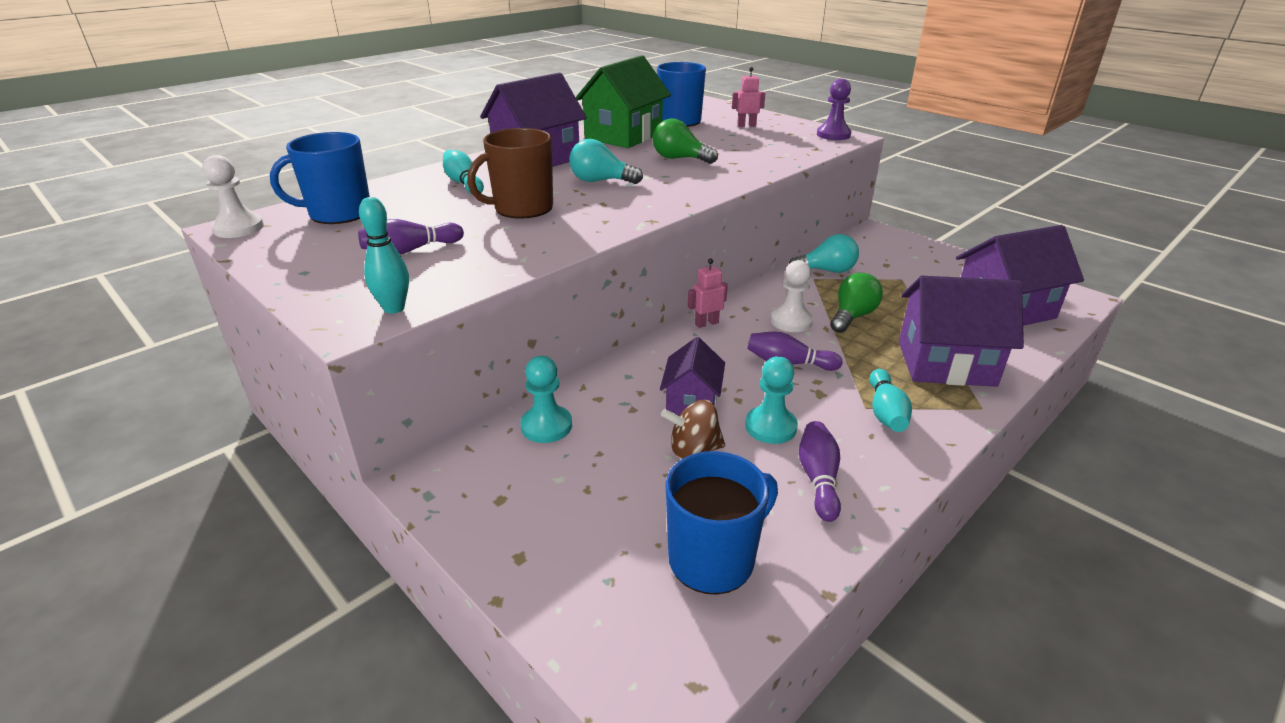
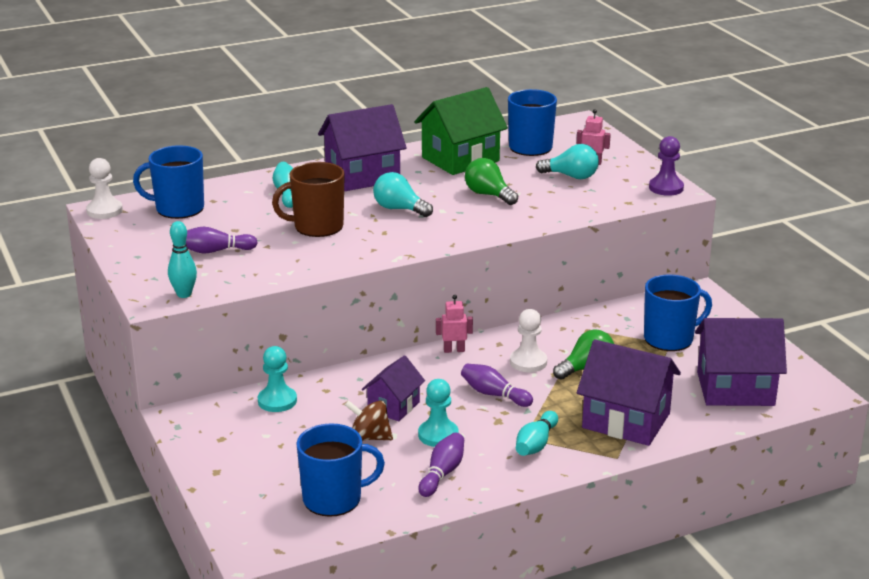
camera: 20 degrees right, 5 degrees down
(826, 271) = (606, 323): turquoise light bulb -> turquoise light bulb (571, 176)
(896, 274) = (670, 339): none -> blue mug

